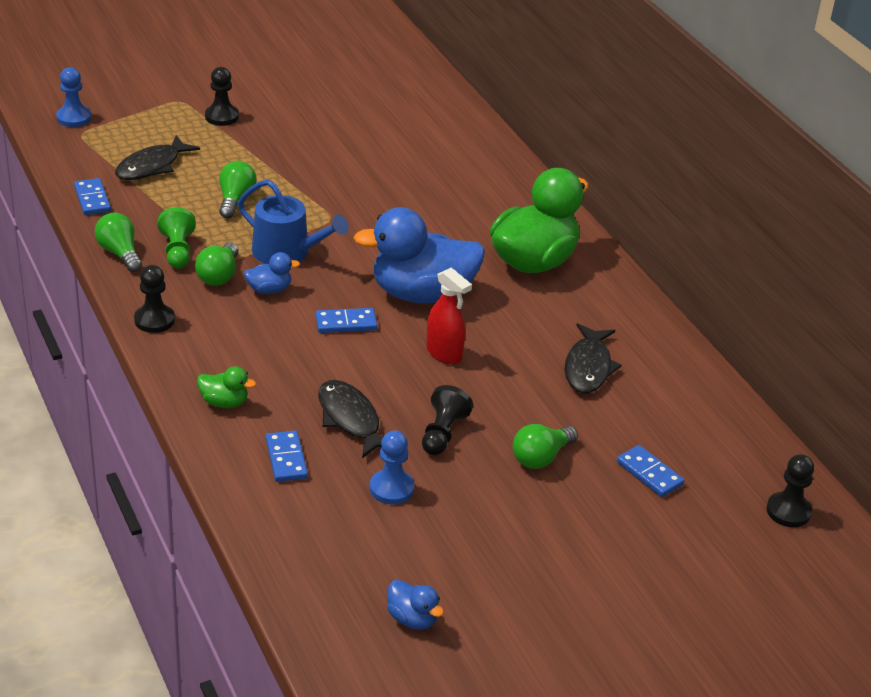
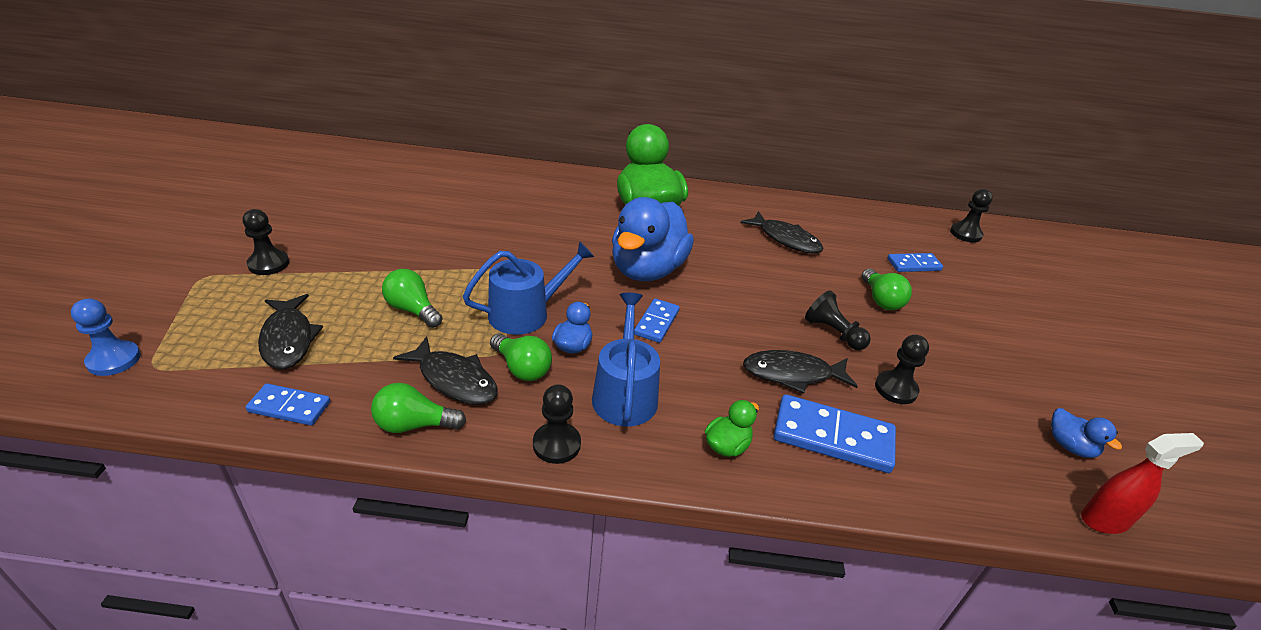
camera: 60 degrees left, 0 degrees up
(178, 251) = (454, 380): green pawn -> black fish
(237, 334) = (625, 394): none -> blue watering can
(286, 459) = (832, 437): blue domino -> blue domino, size x1.70
(391, 488) = (896, 389): blue pawn -> black pawn
(412, 619) = (1069, 446): blue duck -> blue duck turned 75 degrees clockwise
(444, 353) = (731, 291): red spray bottle -> red spray bottle (1105, 520)

